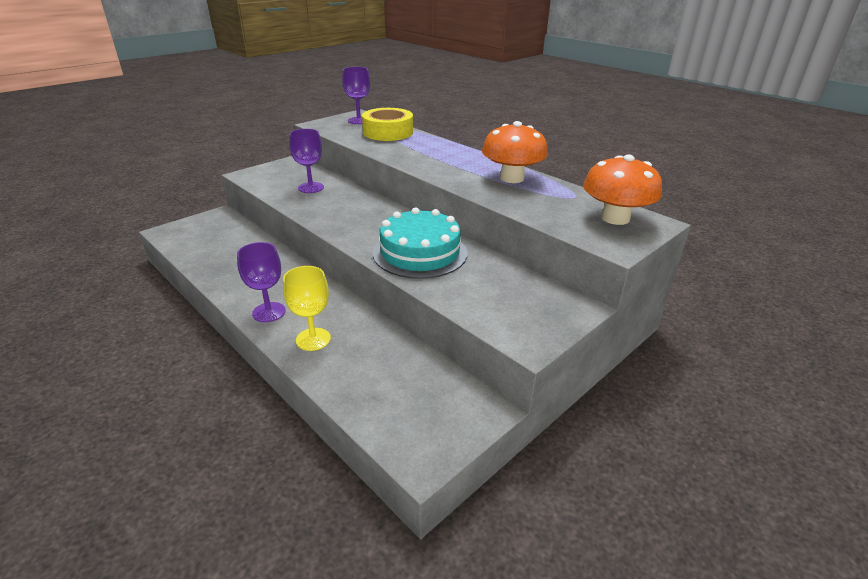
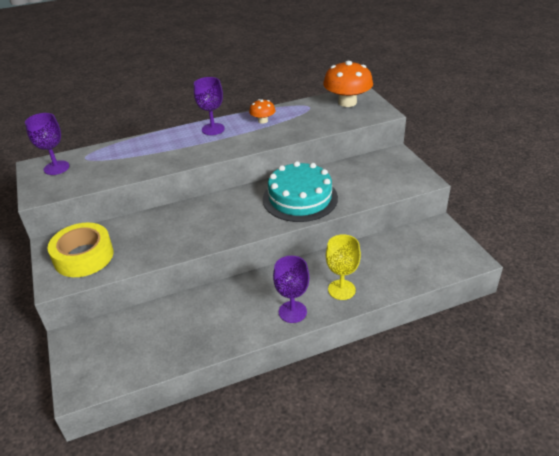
camera: 65 degrees left, 5 degrees up
(311, 188) = (134, 239): purple goblet -> purple goblet (213, 129)
(388, 132) = (110, 156): yellow tape -> yellow tape (84, 256)
(512, 178) = (263, 121): orange mushroom -> orange mushroom, size x0.52

